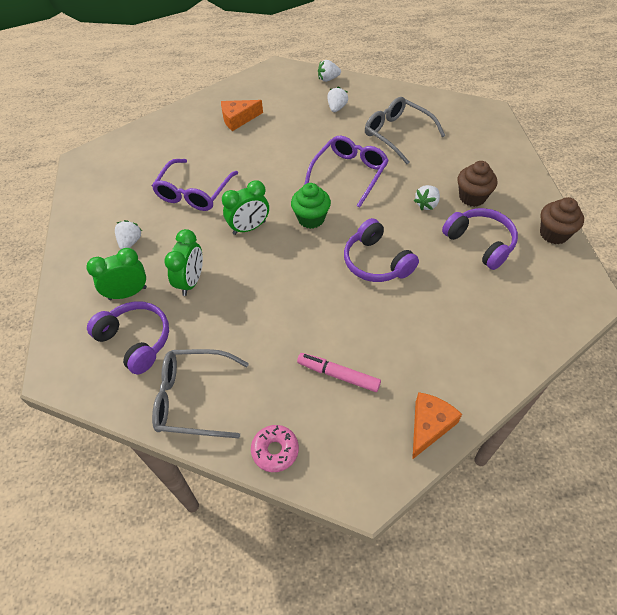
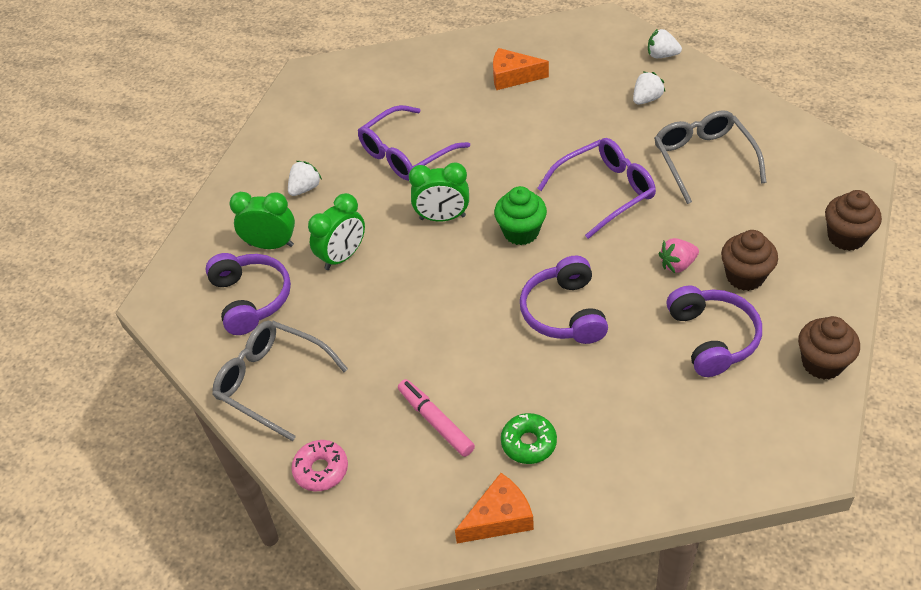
camera: 30 degrees right, 5 degrees down
(413, 362) = (528, 443): none -> green donut
(427, 204) = (677, 265): white strawberry -> pink strawberry
(512, 153) = (846, 237): none -> brown cupcake

